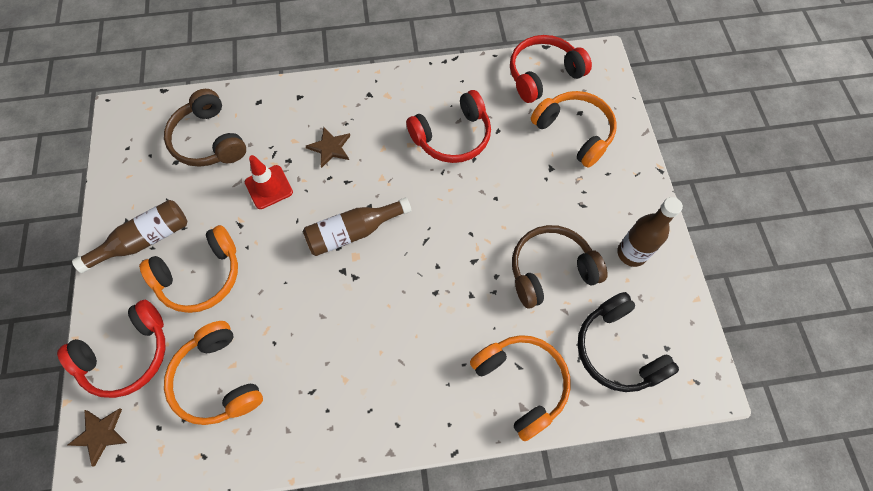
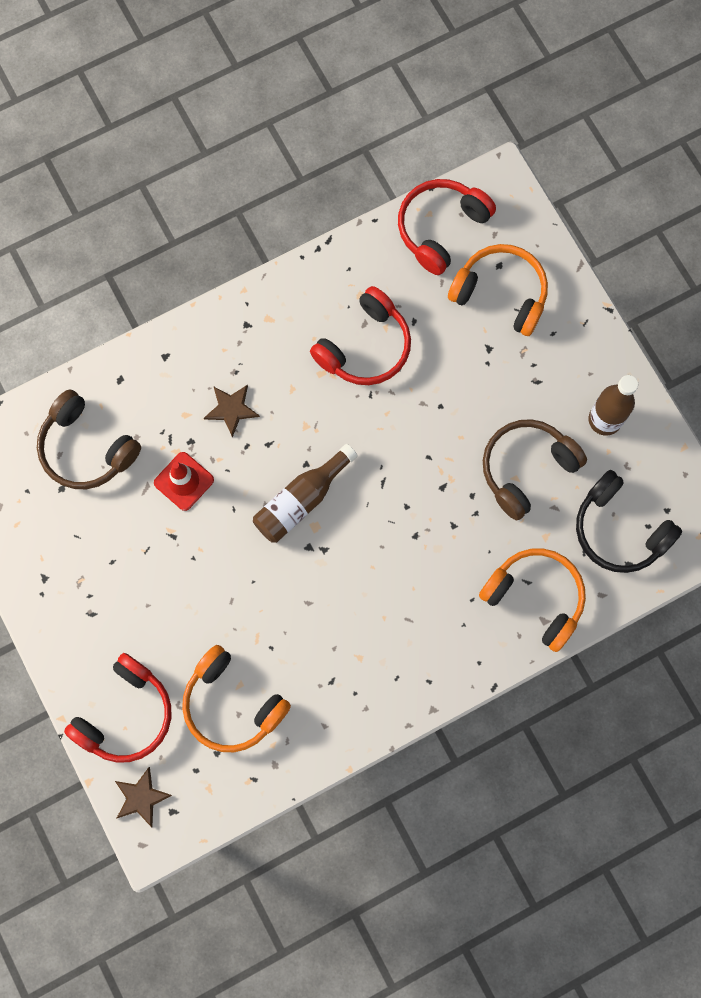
camera: 20 degrees left, 10 degrees up
(144, 240) = (76, 591): brown bottle -> none
(201, 276) = (159, 607): orange headphones -> none

